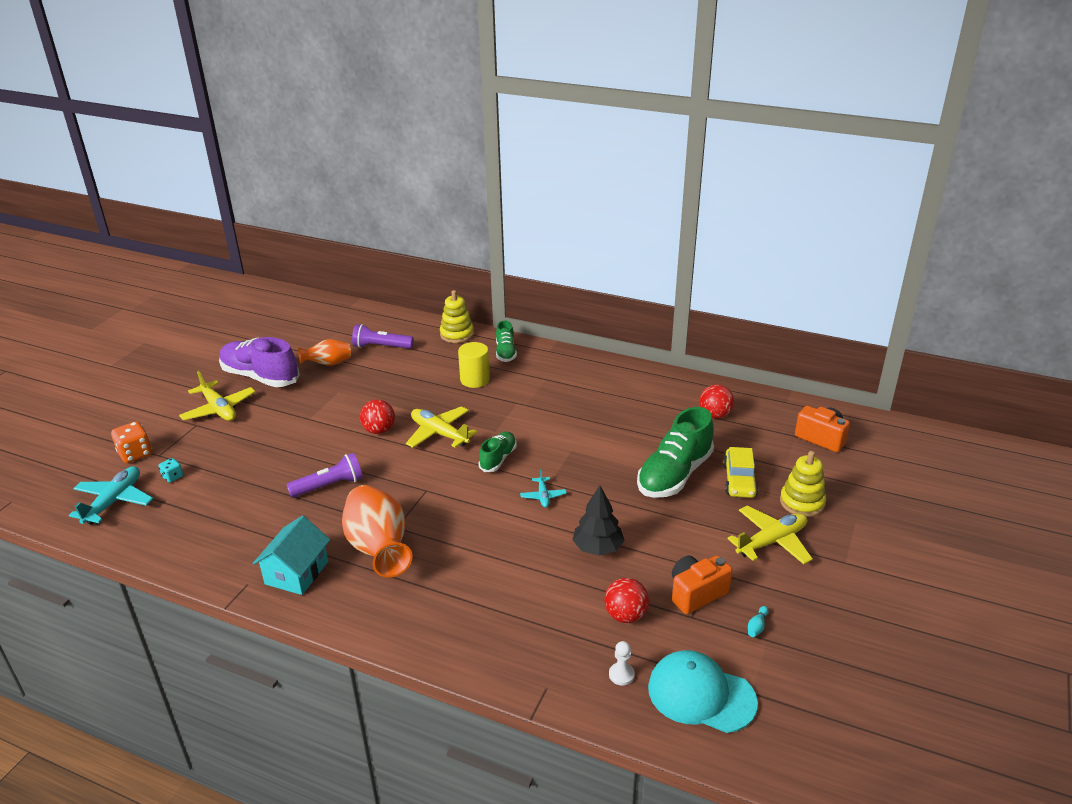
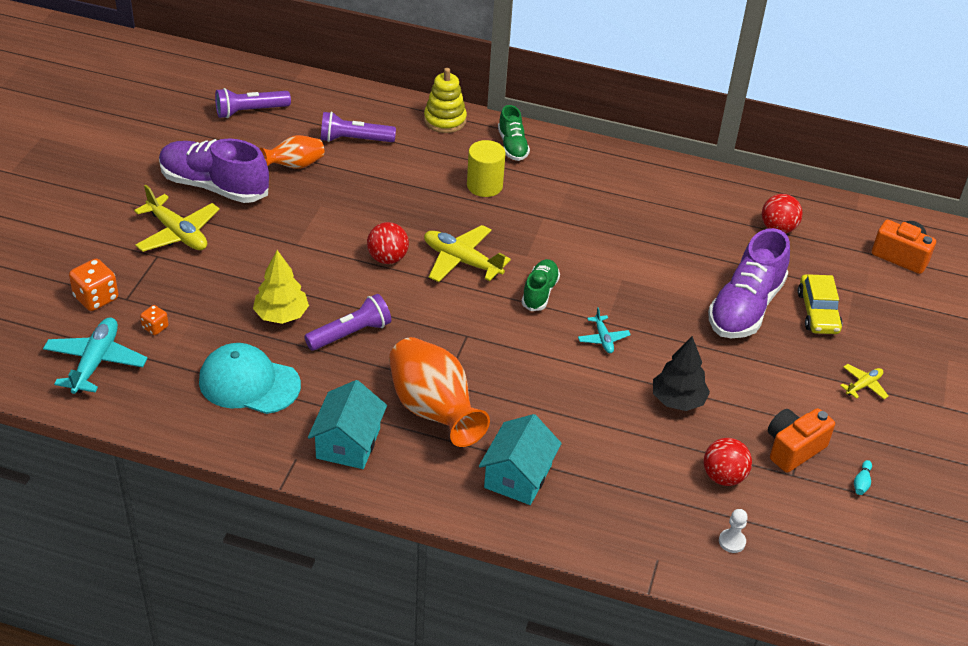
camera: 10 degrees left, 10 degrees up
(172, 477) = (155, 327): turquoise dice -> orange dice
(278, 470) = (281, 315): none -> yellow tree
(307, 327) = (250, 111): none -> purple flashlight
(436, 607) = (518, 476): none -> turquoise house
(674, 475) = (745, 307): green shoe -> purple shoe
(701, 695) = (816, 558): turquoise cap -> turquoise cap (249, 383)
(771, 541) = (863, 385): yellow plane -> yellow plane, size x0.53
(802, 502) = (889, 337): yellow stacking toy -> none

